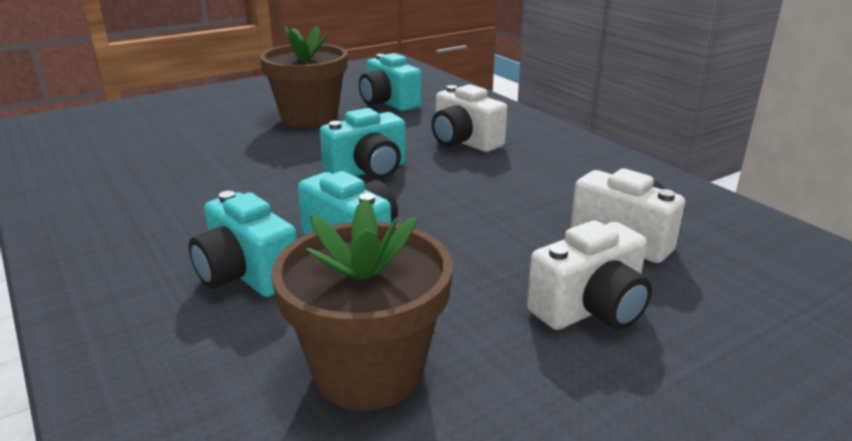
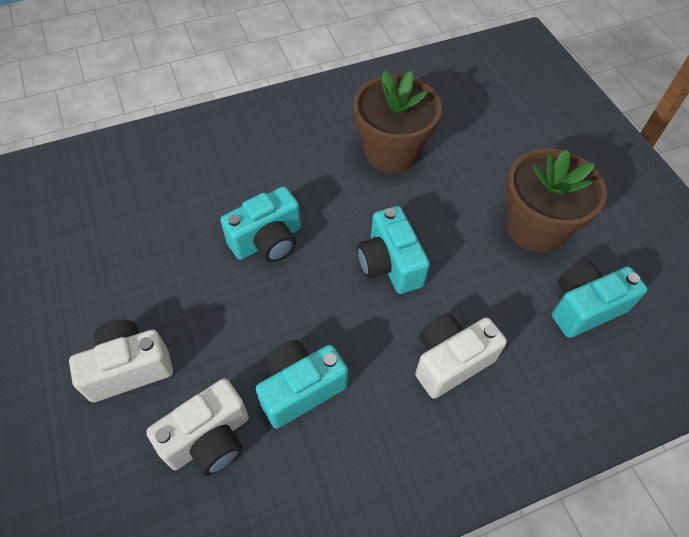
camera: 100 degrees right, 30 degrees up
(246, 274) = (244, 182): turquoise camera -> turquoise camera (300, 388)
(368, 371) = (127, 234): brown flower pot -> brown flower pot (391, 152)
(590, 309) = (129, 368): white camera -> white camera turned 90 degrees clockwise

